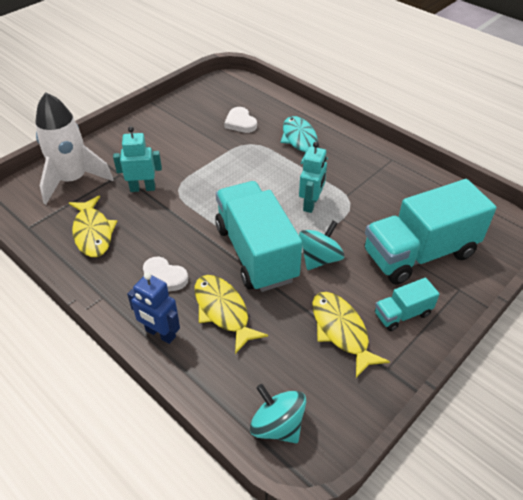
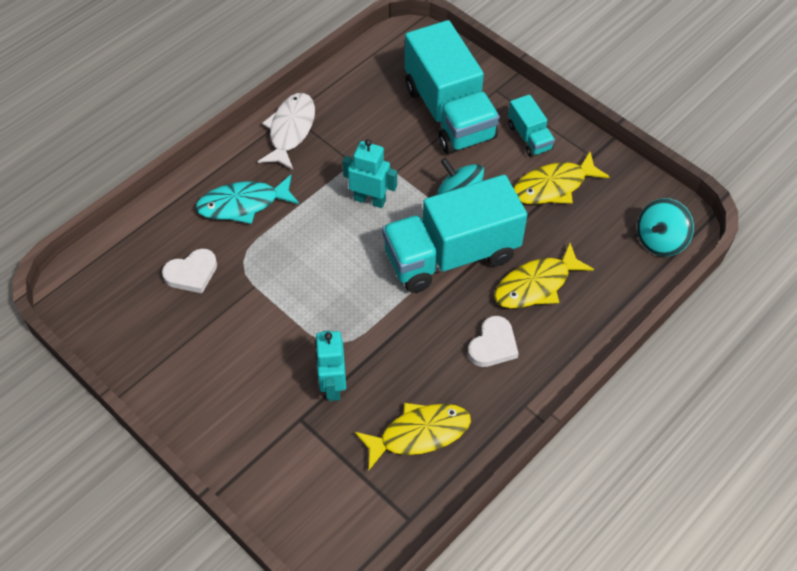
camera: 90 degrees left, 10 degrees up
(73, 180) = (310, 480): white rocket -> none
(160, 334) = (571, 341): blue robot -> none
(375, 160) = (291, 130): none -> white fish

